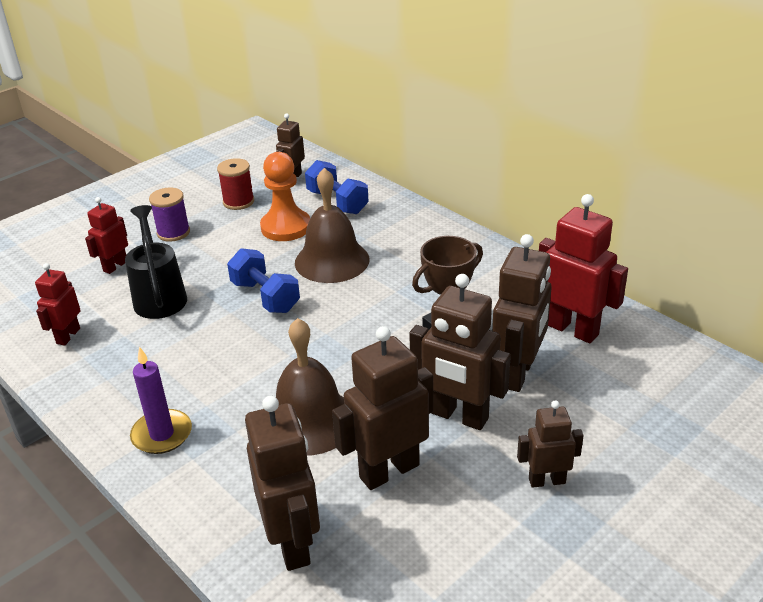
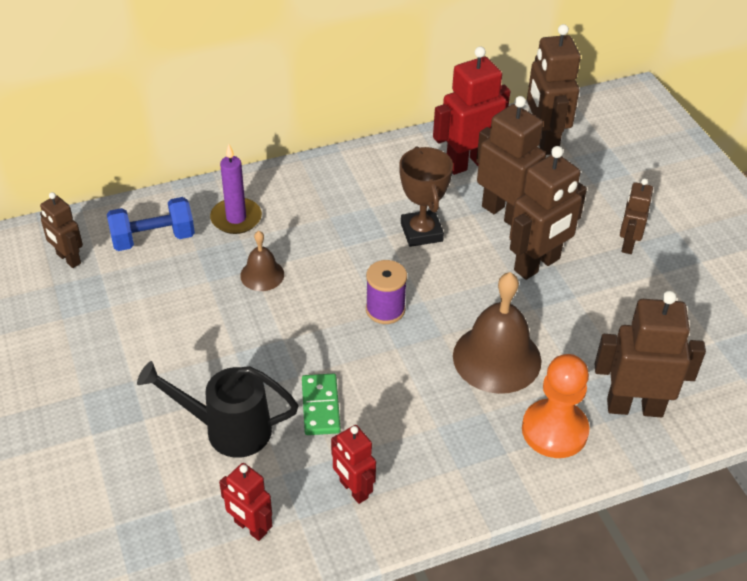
camera: 70 degrees left, 10 degrees up
(115, 266) = (134, 460): red robot -> red robot (353, 489)
(162, 434) = (462, 469): purple candle -> purple candle (236, 218)
(173, 232) = (101, 391): purple spool -> purple spool (385, 309)
(202, 333) = (321, 406): none -> green domino
(238, 202) = (81, 318): red spool -> none
(265, 297) = (290, 341): blue dumbbell -> none
(286, 227) = (170, 292): orange pawn -> orange pawn (554, 430)
(332, 261) = (262, 275): brown bell -> brown bell, size x0.53
(389, 471) = (580, 326): brown robot -> brown robot (544, 141)

